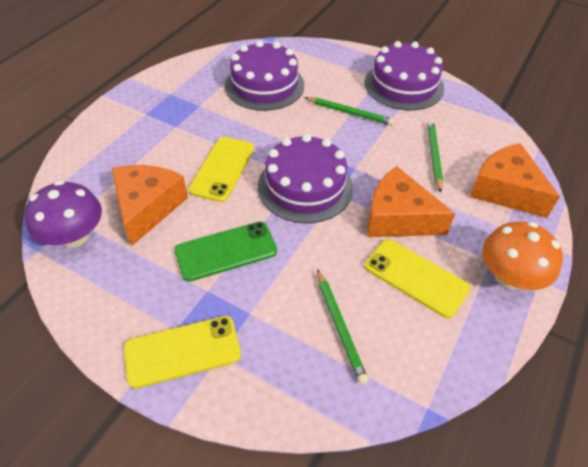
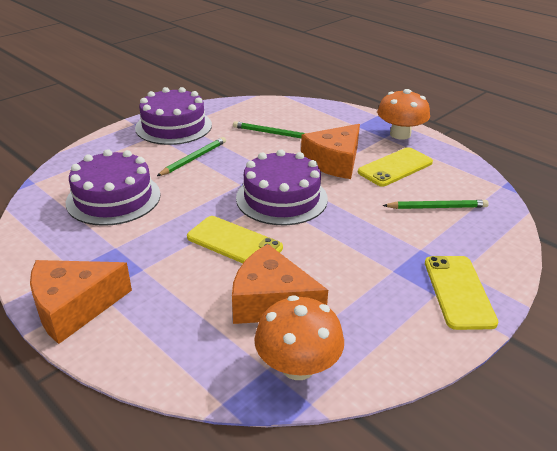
camera: 75 degrees left, 15 degrees down
(74, 236) = (298, 366): purple mushroom -> orange mushroom
(226, 251) = (348, 253): green phone -> none
(505, 190) = (321, 116): orange cheese -> orange cheese (74, 307)

